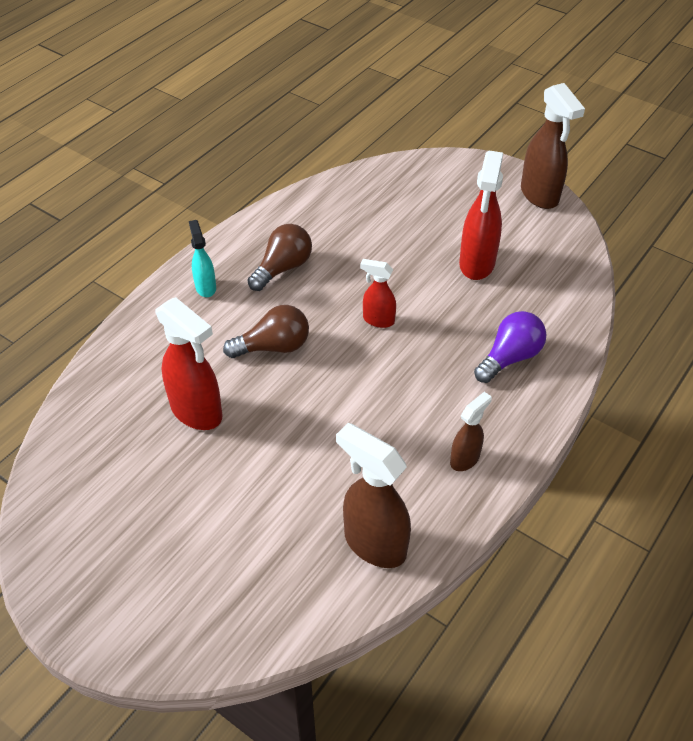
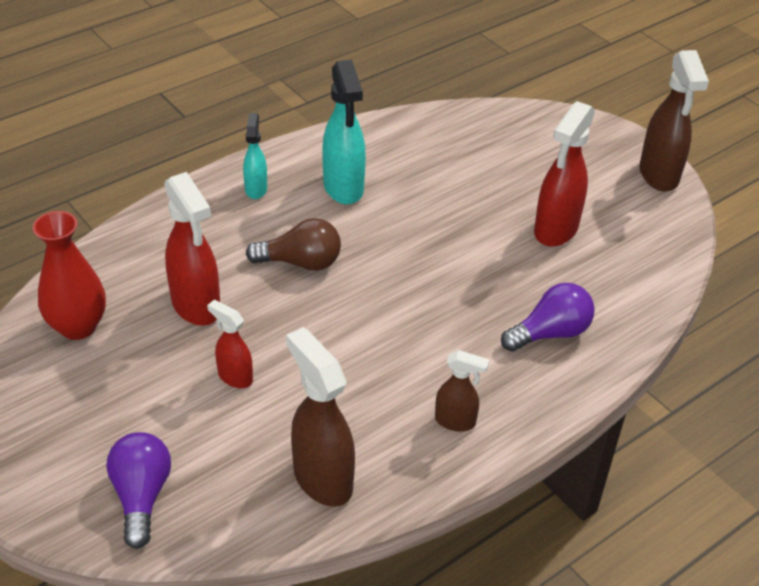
camera: 15 degrees right, 5 degrees down
(95, 460) = (78, 326): none -> red vase
(221, 607) = (141, 496): none -> purple light bulb
(283, 268) = (343, 188): brown light bulb -> turquoise spray bottle
(378, 320) = (422, 262): red spray bottle -> red spray bottle (234, 377)
(465, 459) = (455, 421): brown spray bottle -> brown spray bottle turned 45 degrees clockwise

